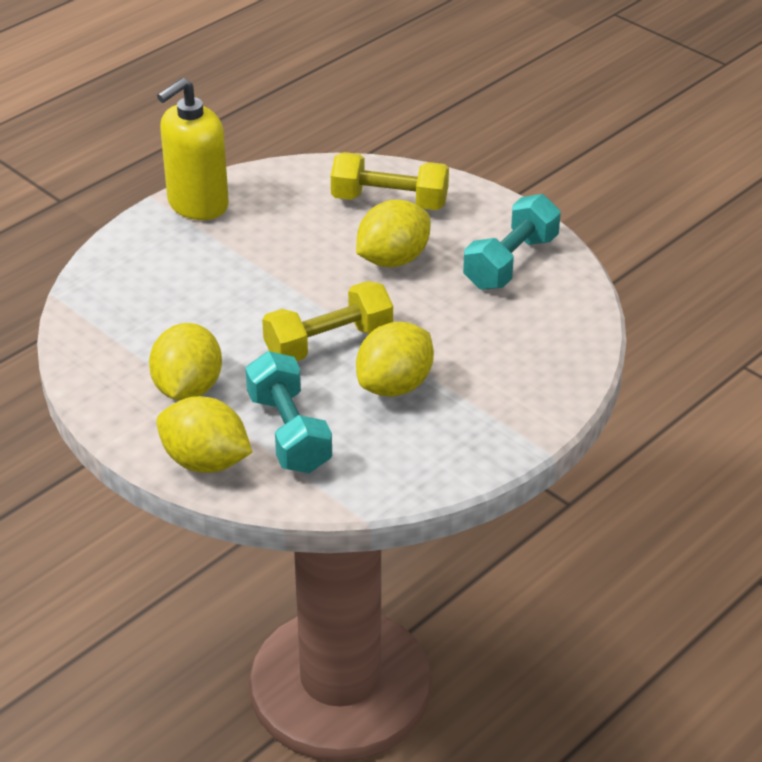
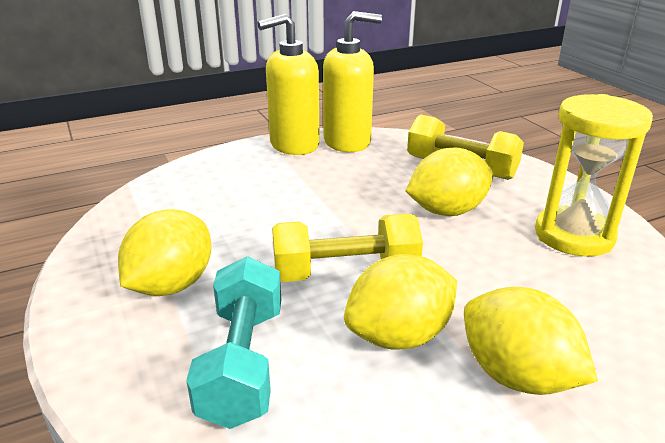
camera: 20 degrees right, 10 degrees down
(205, 462) = (122, 374): yellow lemon -> yellow lemon (517, 376)
(255, 187) = (347, 142): none -> yellow soap dispenser
(511, 262) = (574, 235): turquoise dumbbell -> yellow hourglass

